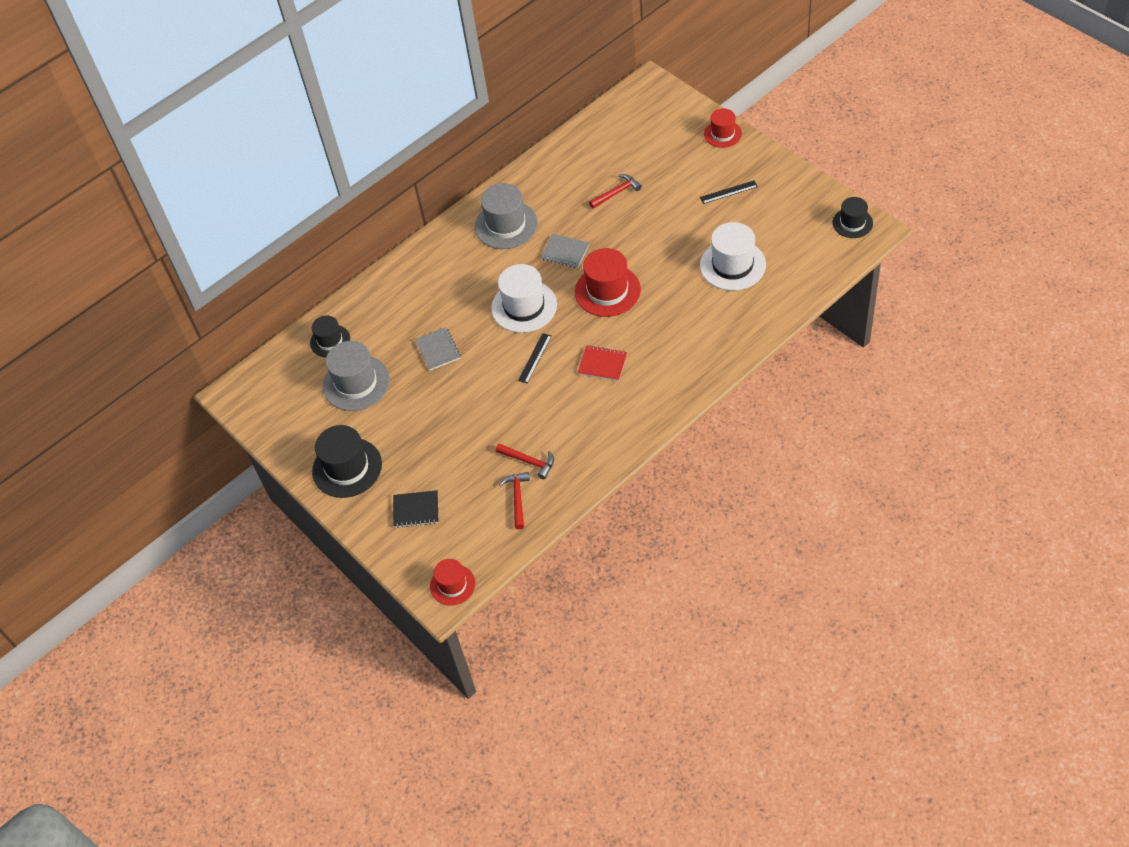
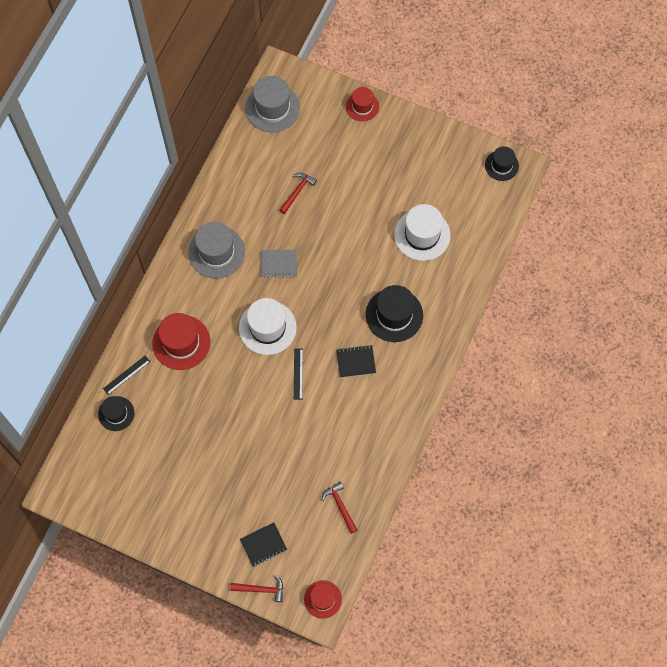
camera: 30 degrees left, 15 degrees up
(347, 467) = (188, 527): black hat -> black hat (394, 315)
(356, 383) = (158, 446): grey hat -> grey hat (272, 108)
(438, 350) = (213, 392): grey notebook -> none
(529, 461) = (335, 470): red hammer -> red hammer (261, 589)
(602, 364) = (356, 362): red notebook -> black notebook
(607, 291) = (330, 291): red hat -> red hat (181, 342)
(728, 192) = (390, 164): black ruler -> black ruler (126, 375)

